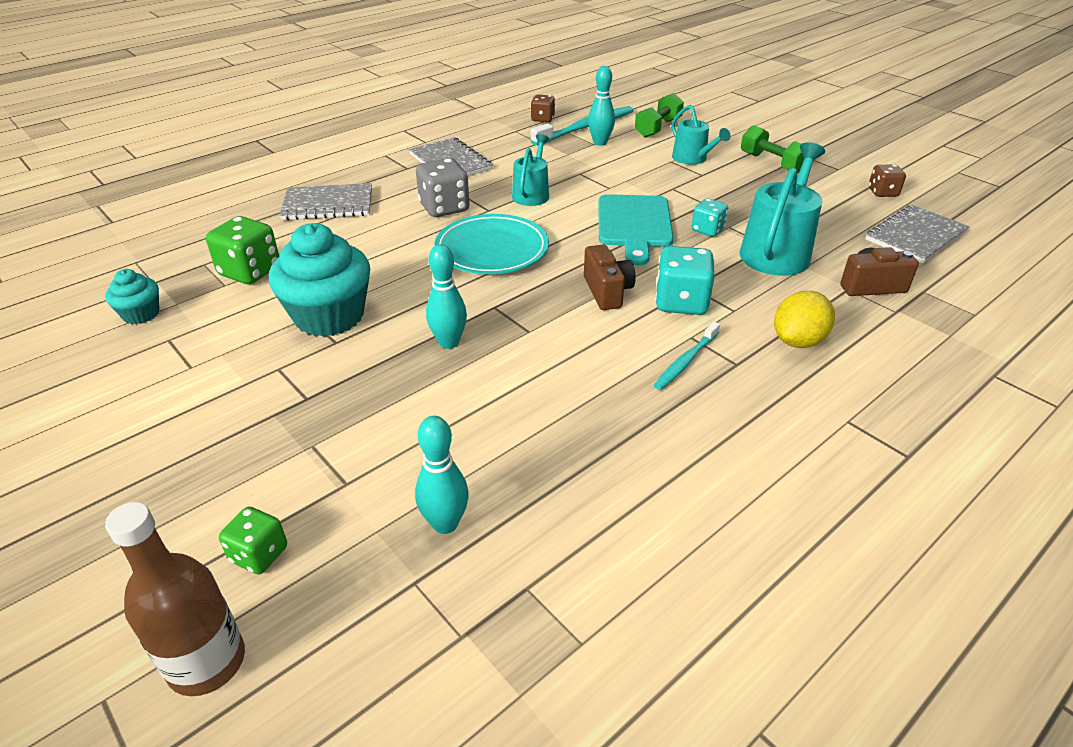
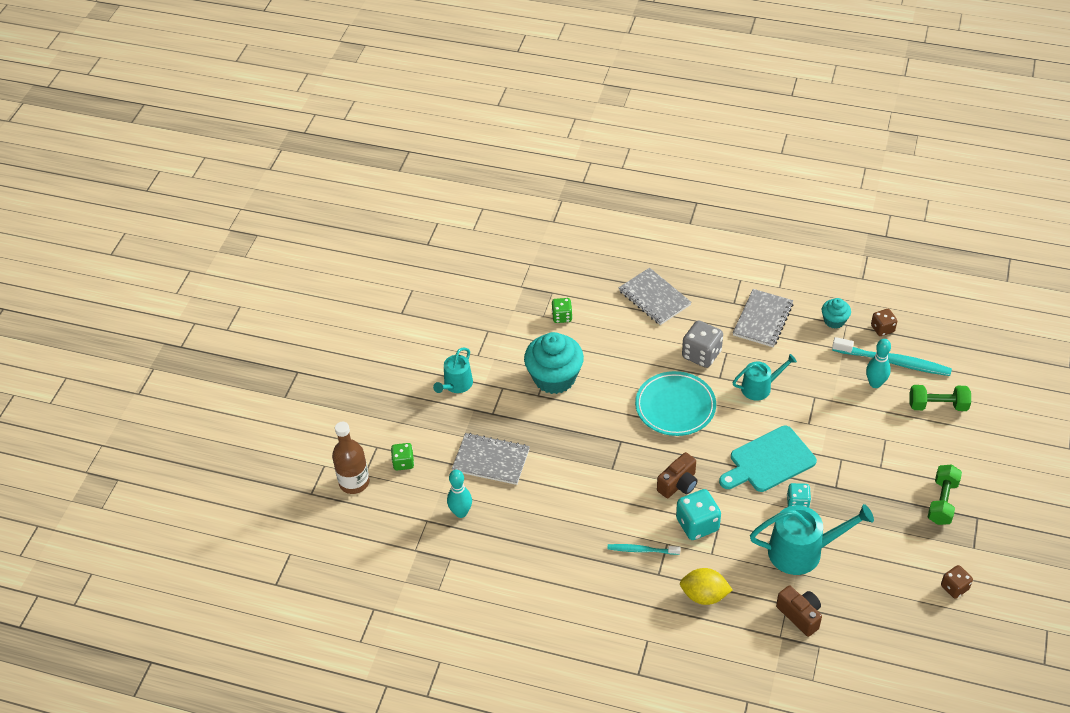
camera: 60 degrees right, 10 degrees up
(141, 314) = (495, 304): turquoise cupcake -> turquoise cupcake (834, 321)
(250, 272) = (562, 317): green dice -> green dice, size x0.61
(449, 342) = (574, 440): turquoise bowling pin -> none
(692, 159) = (901, 450): turquoise watering can -> turquoise watering can (456, 385)
(915, 236) = (896, 625): grey notebook -> grey notebook (491, 460)

